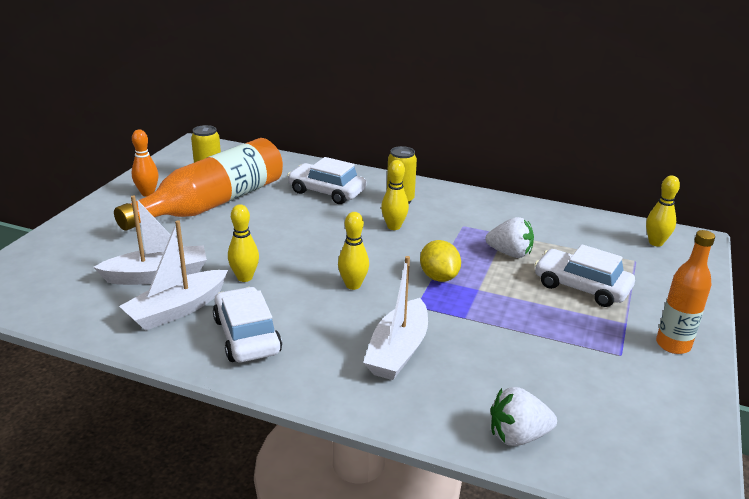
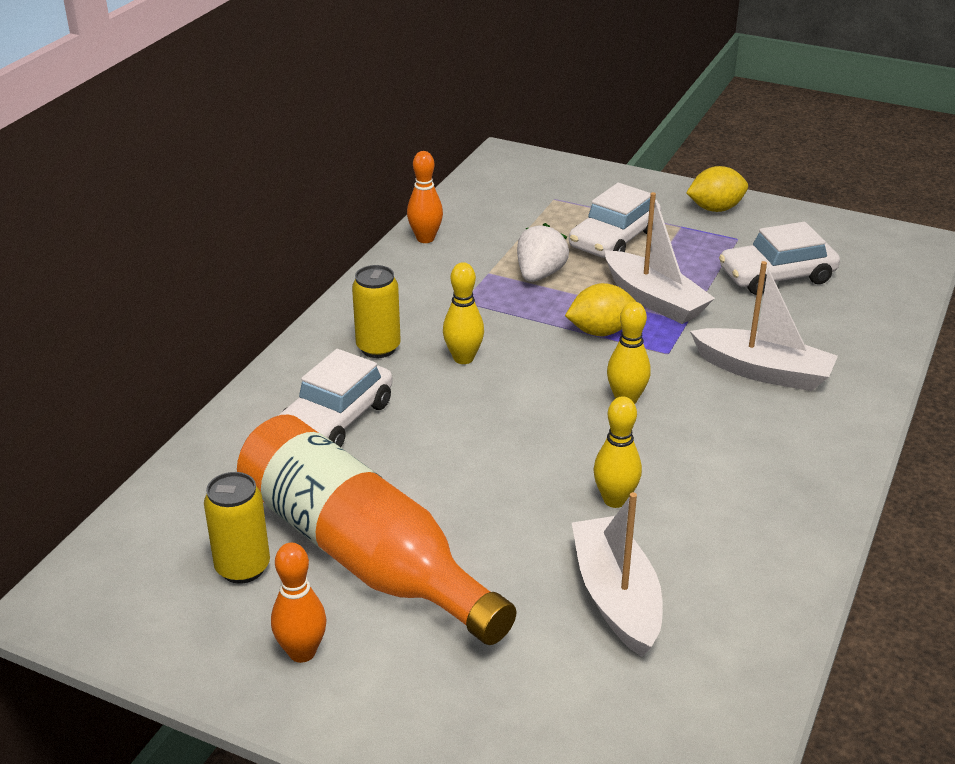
camera: 85 degrees left, 5 degrees up
(177, 310) = (709, 563): white boat -> white boat (654, 300)
(247, 336) = (759, 491): white car -> white car (776, 276)
(518, 436) = (879, 311): white strawberry -> none
(540, 210) = (425, 238): none -> orange bowling pin
(655, 243) = (513, 179): yellow bowling pin -> none
(673, 345) = (715, 209): orange bottle -> yellow lemon

